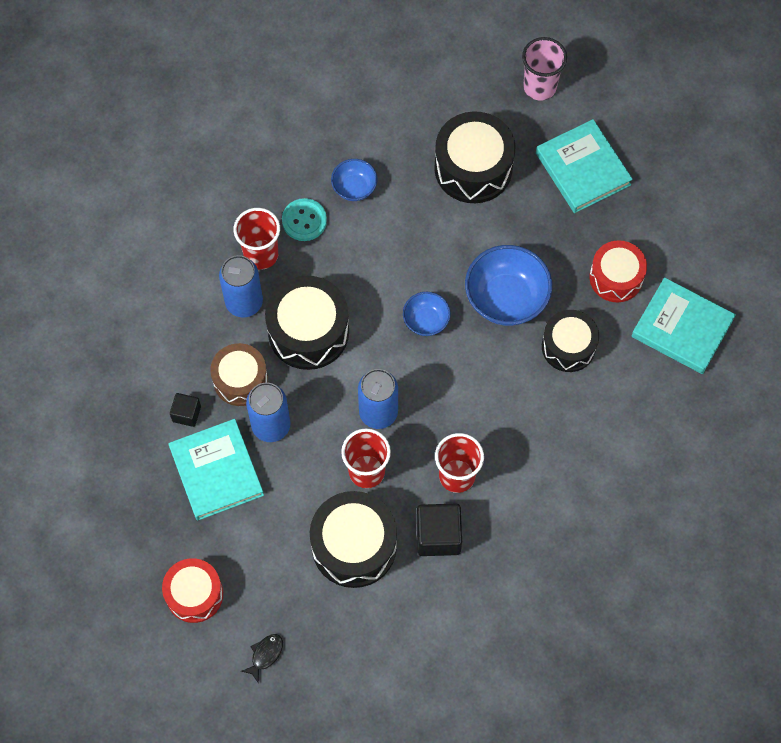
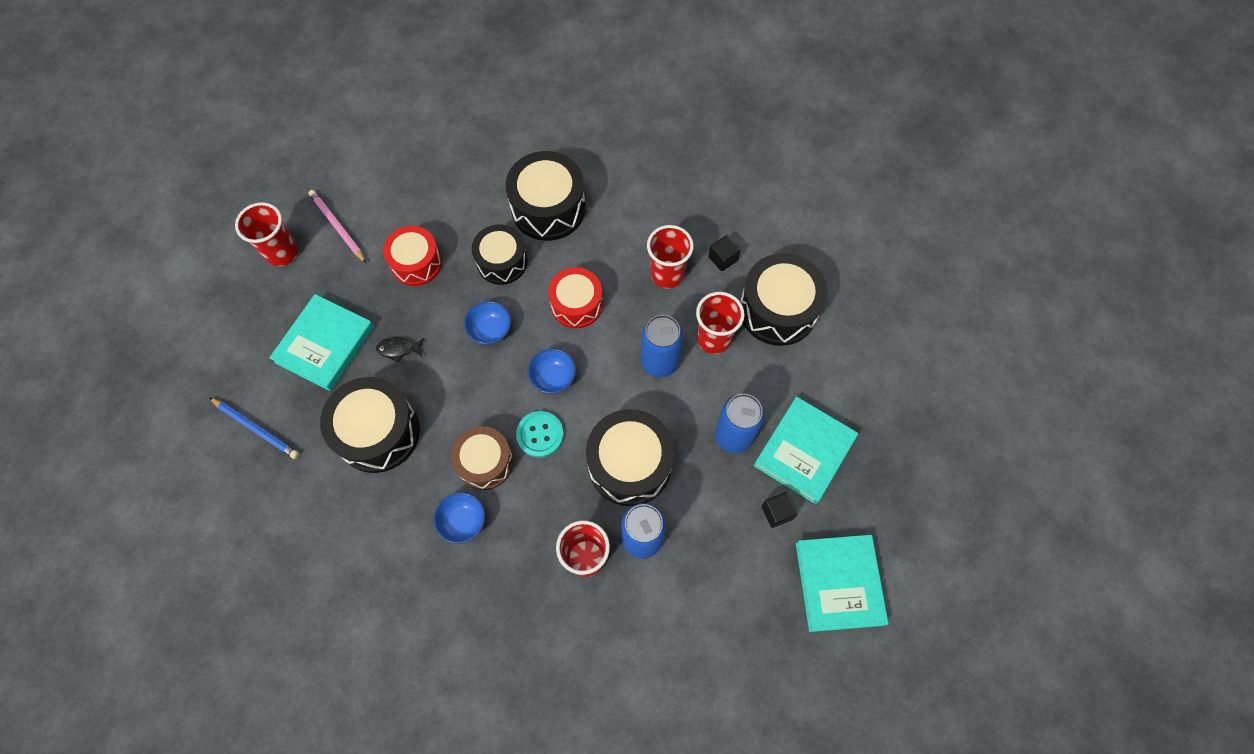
camera: 125 degrees left, 0 degrees up
(194, 594) = (909, 396): red drum -> red drum (576, 304)
(240, 380) = (714, 489): brown drum -> brown drum (485, 462)
(265, 655) = (906, 315): black fish -> black fish (398, 349)
(304, 220) = (525, 543): turquoise button -> turquoise button (540, 434)
(438, 535) = (723, 258): black cube -> black cube, size x0.58
(506, 298) = (490, 330): blue bowl -> blue bowl, size x0.55
(539, 87) = (256, 429): pink cup -> blue pencil
(599, 419) = (548, 208): none -> black drum
(682, 328) = (431, 195): turquoise book -> turquoise book (839, 583)
(698, 235) = (338, 227): none -> pink pencil
(701, 179) = (282, 252): none -> red cup

